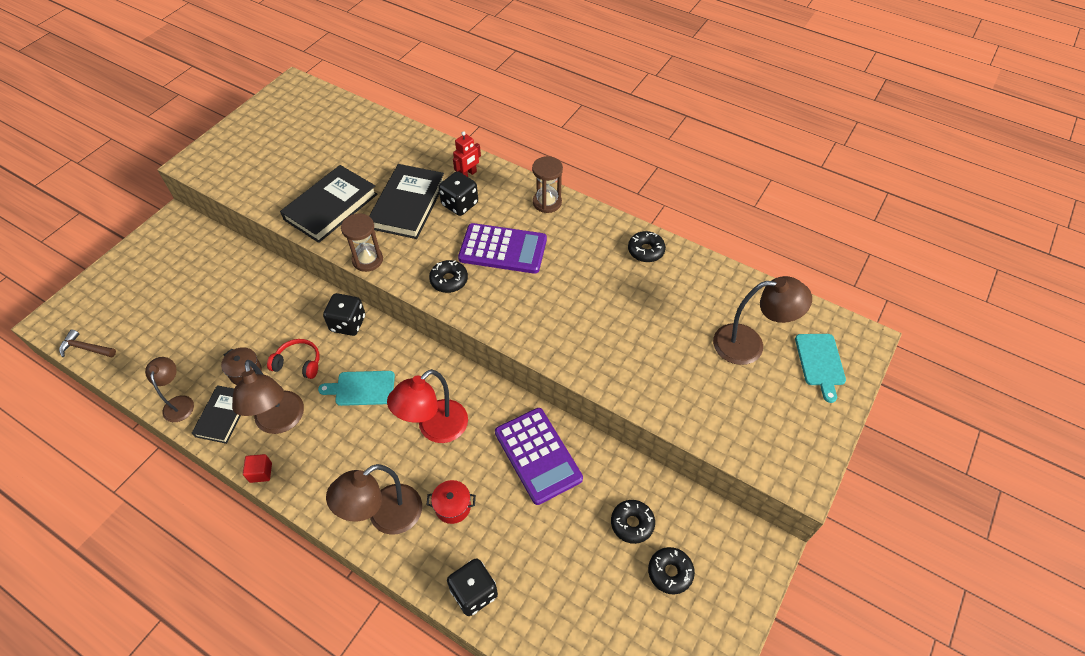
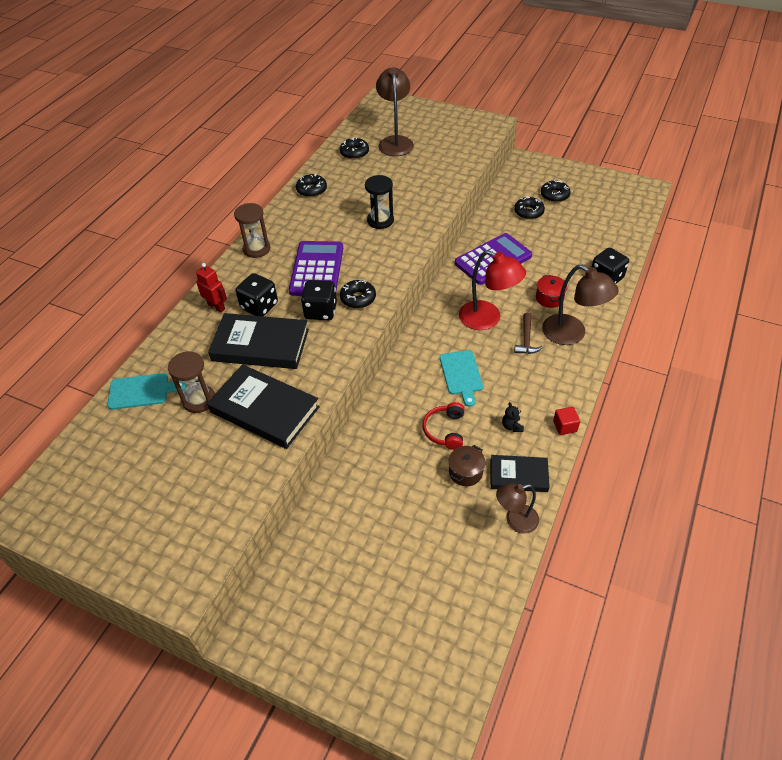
camera: 95 degrees left, 5 degrees down
(86, 348) = (470, 657): brown hammer -> brown hammer (526, 339)
(280, 422) = (512, 426): brown lamp -> black teddy bear
(348, 323) = (391, 402): black dice -> black dice (321, 311)
(367, 260) = (339, 361): brown hourglass -> brown hourglass (199, 400)
(576, 311) = (380, 220): none -> black hourglass
(723, 297) = (354, 153): none -> black donut
(820, 362) = (403, 115): turquoise cutting board -> turquoise cutting board (142, 391)

